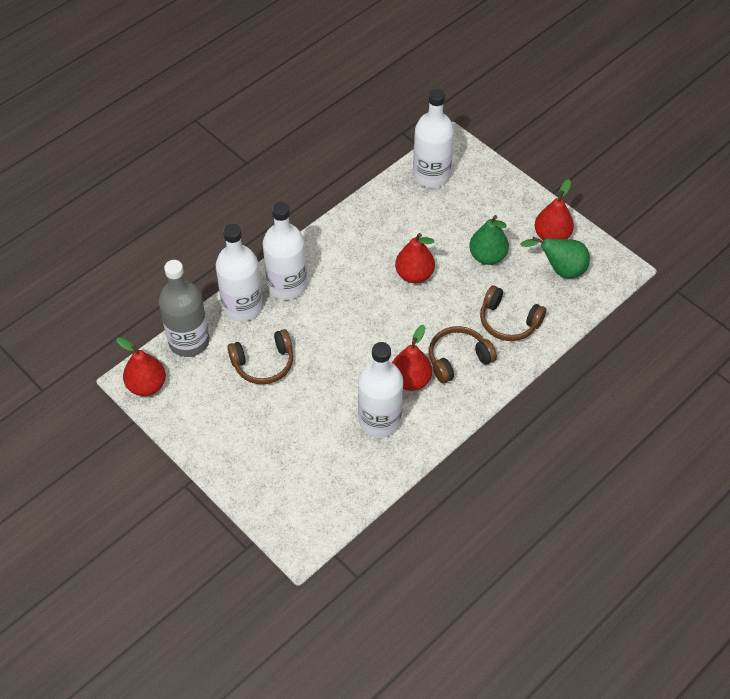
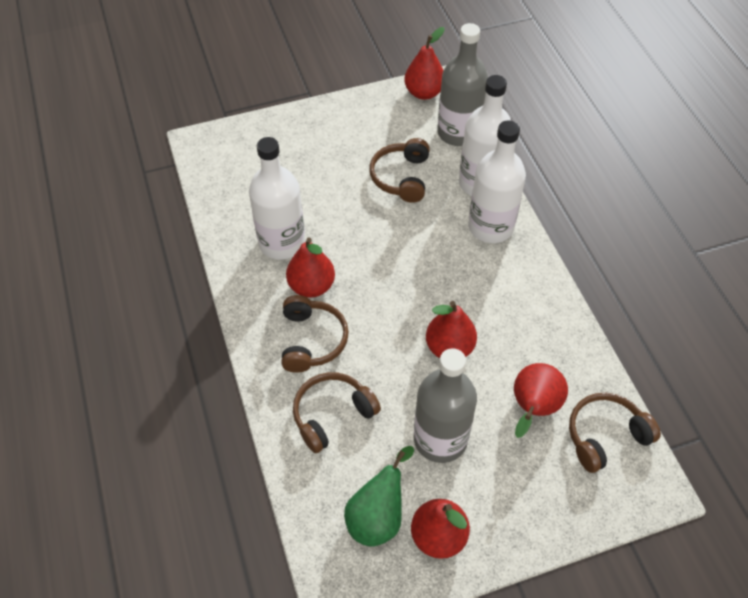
camera: 115 degrees right, 0 degrees up
(431, 175) = (605, 436): white bottle -> brown headphones
(434, 215) = (533, 408): none -> red pear
(487, 256) = (440, 439): green pear -> grey bottle

